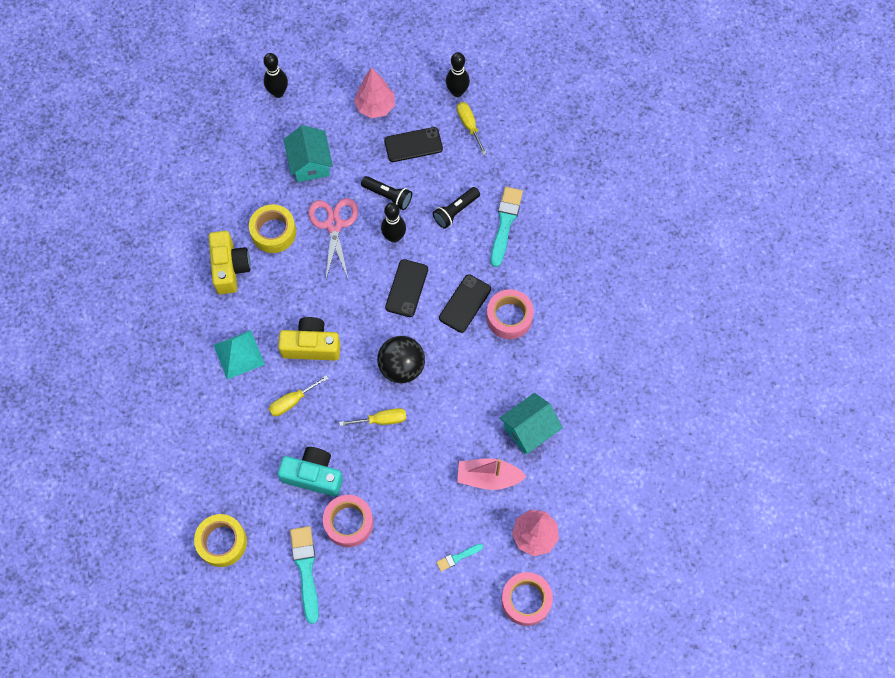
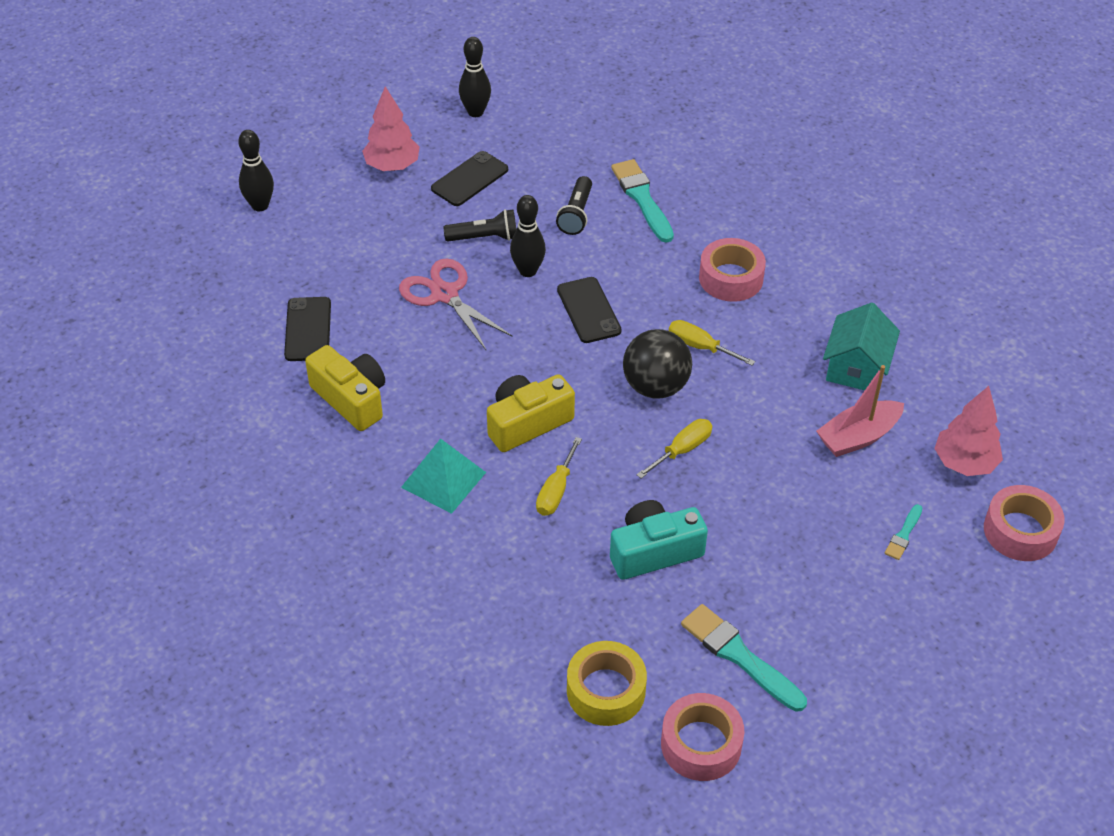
camera: 35 degrees left, 20 degrees down
(273, 232) = (376, 337): yellow tape -> none
(310, 163) = (361, 251): turquoise house -> none
(348, 523) = (743, 575): pink tape -> pink tape (701, 744)
(465, 303) = (669, 291): black phone -> black phone (308, 329)
(469, 125) = (517, 134): yellow screwdriver -> yellow screwdriver (700, 347)

